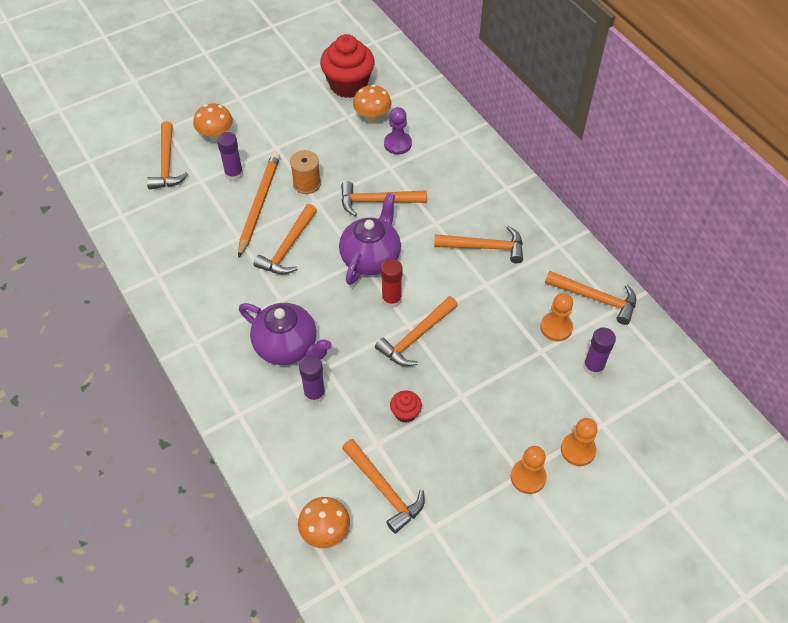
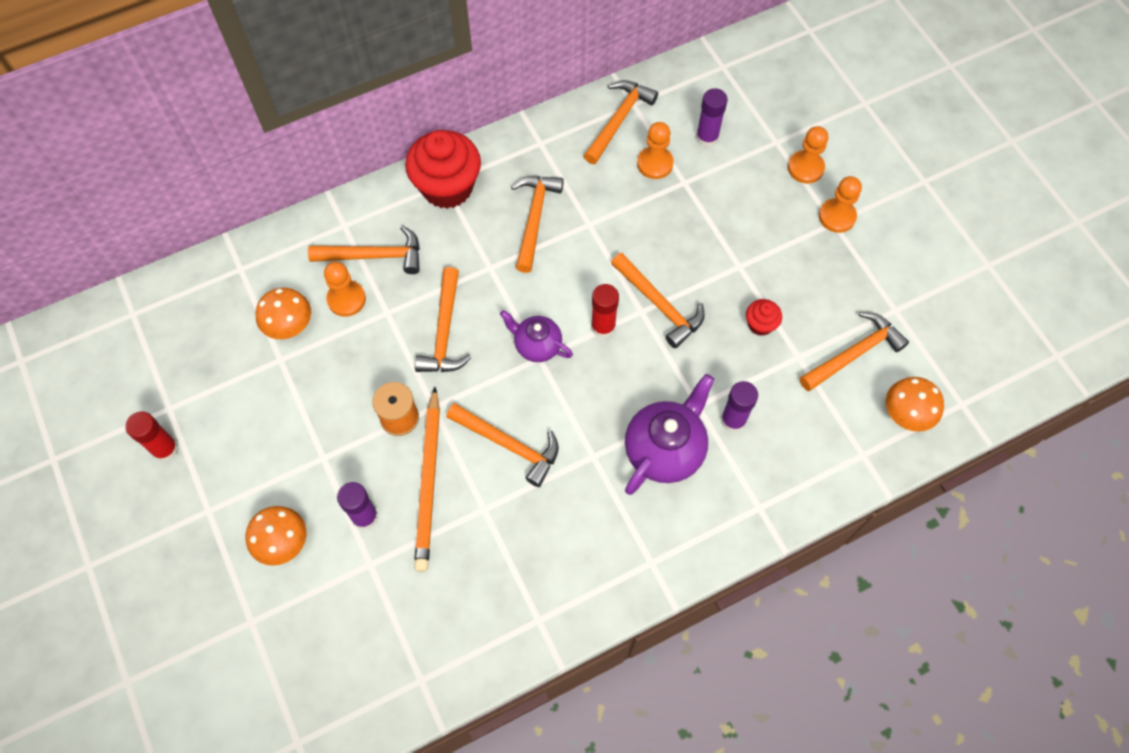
camera: 85 degrees left, 10 degrees up
(167, 164) = (327, 616): orange hammer -> orange hammer (374, 256)
(259, 205) = (428, 481): orange pencil -> orange pencil turned 105 degrees counterclockwise
(280, 72) = (165, 449): none -> red glue stick
(348, 85) = (216, 354): red cupcake -> red cupcake (447, 187)
(371, 257) = (537, 345): purple teapot -> purple teapot, size x0.61
(397, 144) = (346, 299): purple pawn -> orange pawn

